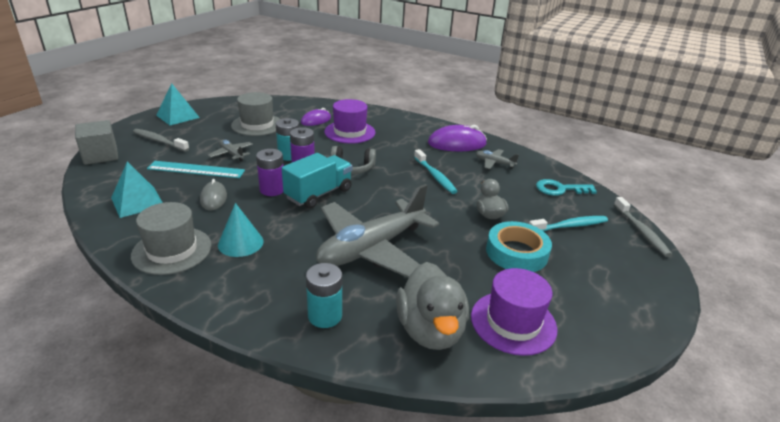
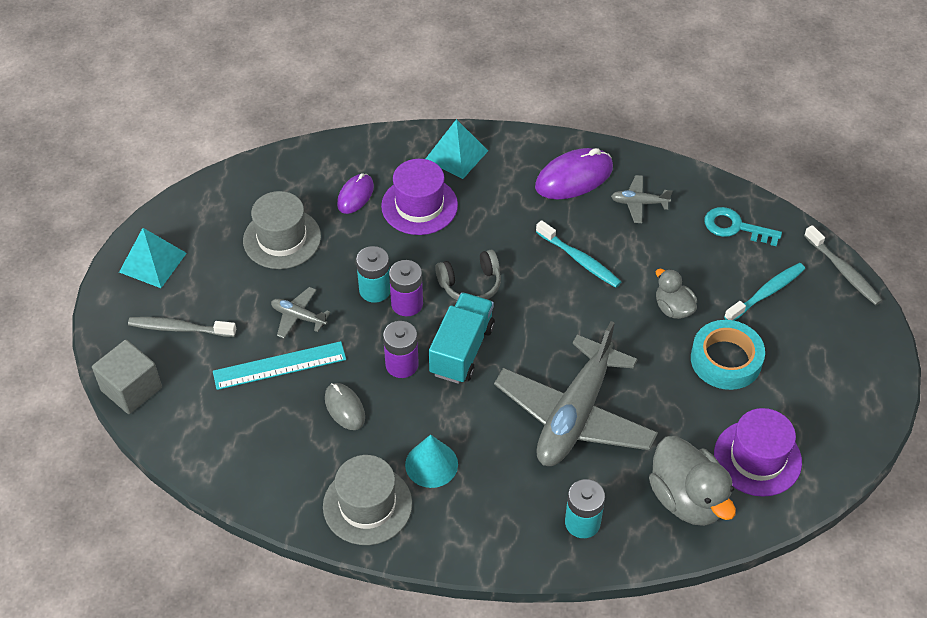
camera: 20 degrees left, 20 degrees up
(137, 202) = (260, 450): turquoise pyramid -> turquoise pyramid (456, 155)
(560, 189) = (735, 227): turquoise key -> turquoise key turned 45 degrees clockwise

